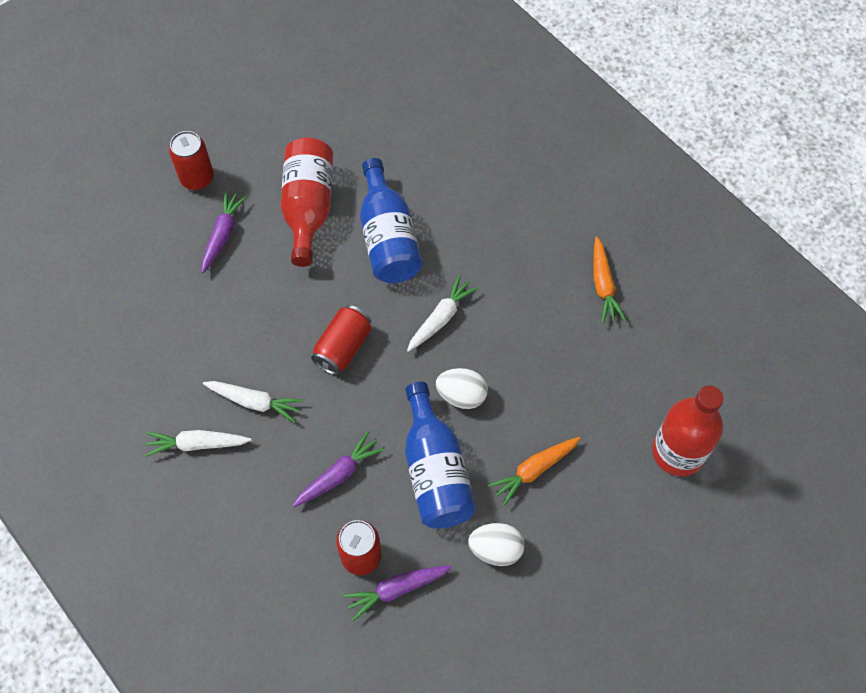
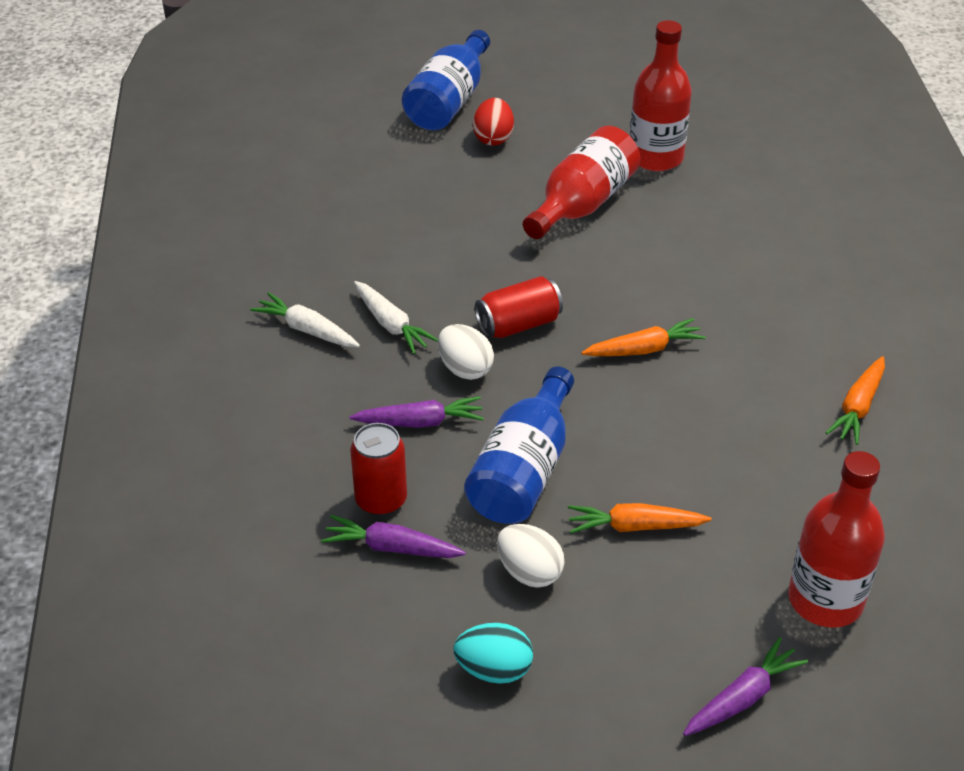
camera: 35 degrees right, 20 degrees down
(197, 178) = (493, 138): red can -> red egg
(223, 235) = (479, 188): purple carrot -> purple carrot (742, 698)
(329, 132) = (655, 157): none -> red bottle
(388, 238) = (644, 261): blue bottle -> blue bottle (449, 101)
(441, 318) = (644, 349): white carrot -> orange carrot
(461, 395) = (609, 423): white egg -> white egg (465, 369)
(526, 637) = (494, 670): none -> turquoise egg

